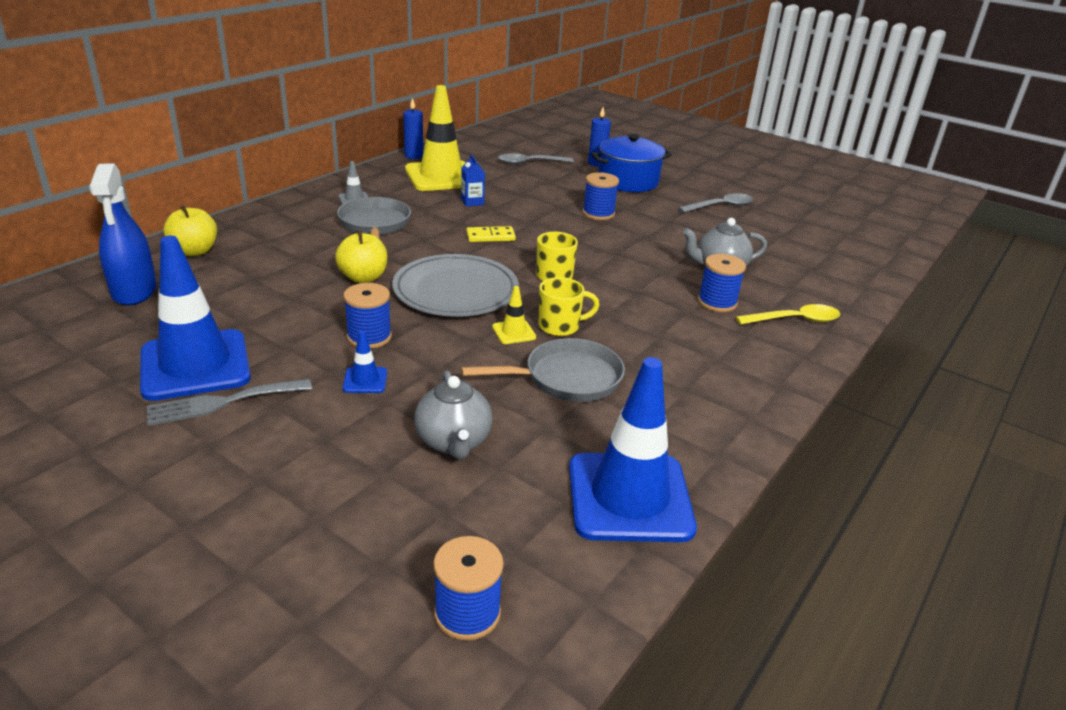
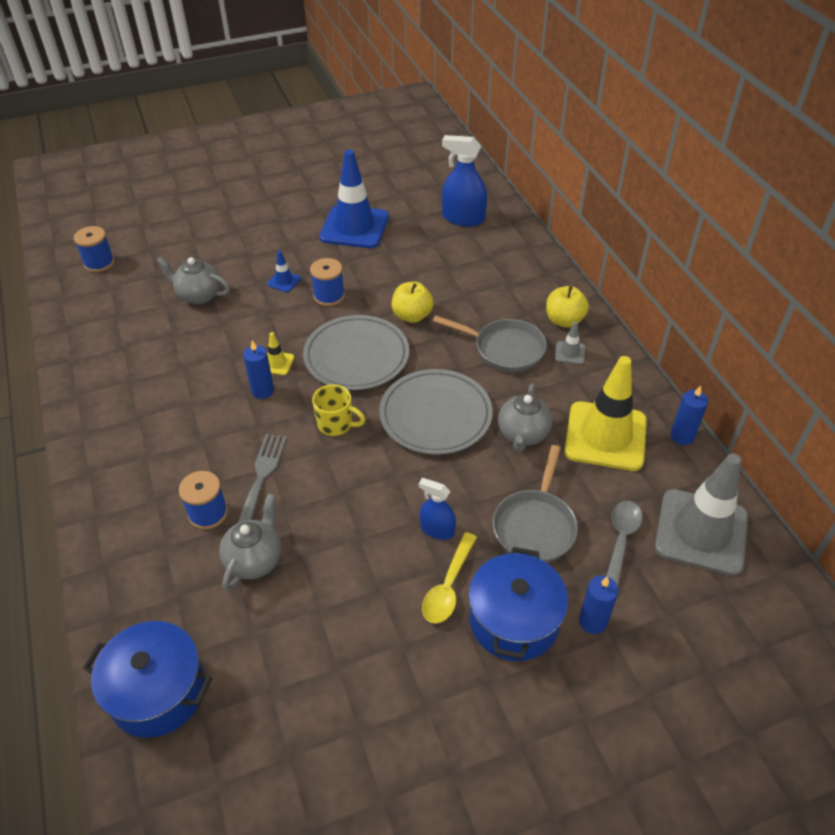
camera: 125 degrees right, 15 degrees up
(195, 251) = (509, 249): yellow apple -> yellow apple (564, 320)
(223, 402) = (309, 230): grey fork -> grey fork (262, 476)
(472, 202) = (523, 434): blue carton -> grey teapot
(490, 236) = (435, 415): yellow domino -> grey plate
(494, 145) = (701, 532): none -> grey traffic cone
(560, 326) = (262, 391): yellow mug -> blue candle
(566, 378) = (205, 364): grey pan -> grey pan (535, 526)
(598, 213) = (437, 529): blue spool -> blue spray bottle
(629, 497) = (94, 340): blue traffic cone -> none
(720, 206) = (383, 681): grey spoon -> none
(794, 320) = (136, 552): yellow spoon -> yellow spoon (448, 586)
(847, 269) = (158, 691): none -> blue pot

